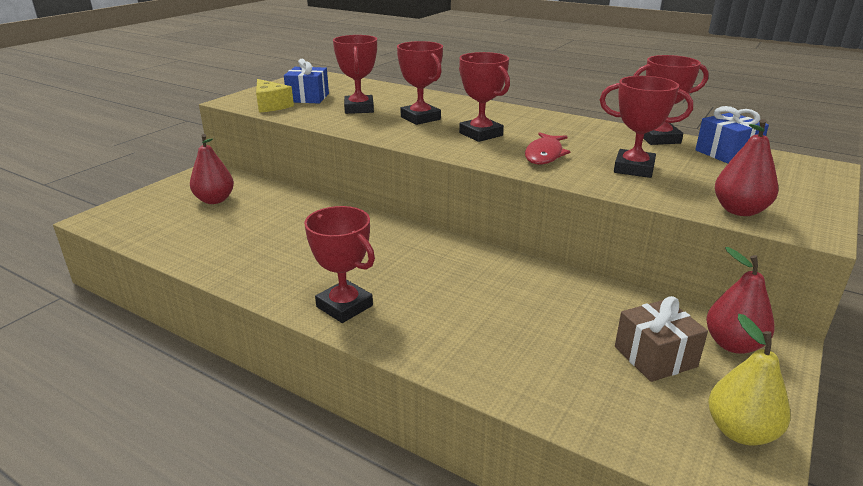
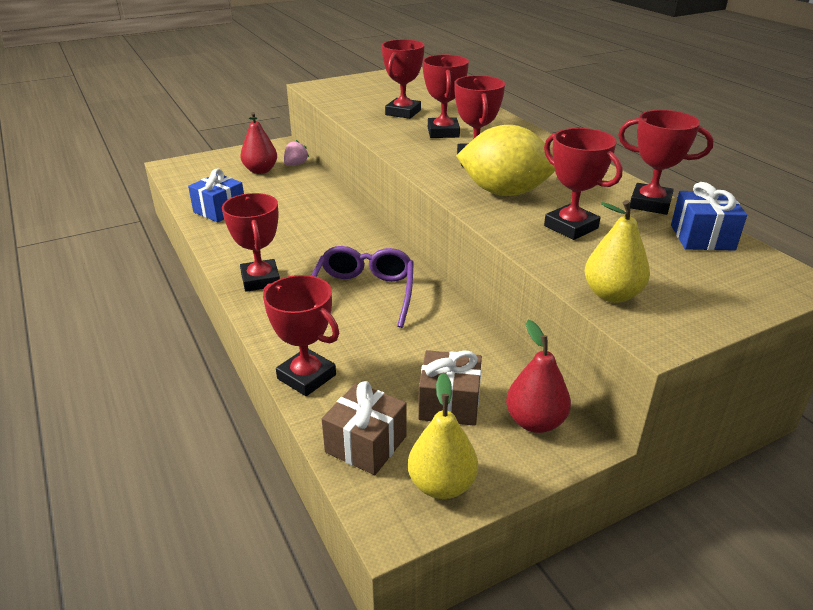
camera: 30 degrees right, 5 degrees up
(248, 186) = (295, 164): none -> pink strawberry
(271, 105) = (337, 96): yellow cheese -> none
(308, 98) = (375, 94): blue gift -> blue gift (219, 210)
(462, 286) = (363, 293): none -> purple glasses
(507, 384) = (306, 377): none -> red trophy
(544, 155) = (504, 192): red fish -> yellow lemon
(638, 425) = (366, 444): none -> brown gift
(739, 210) = (612, 295): red pear -> yellow pear

